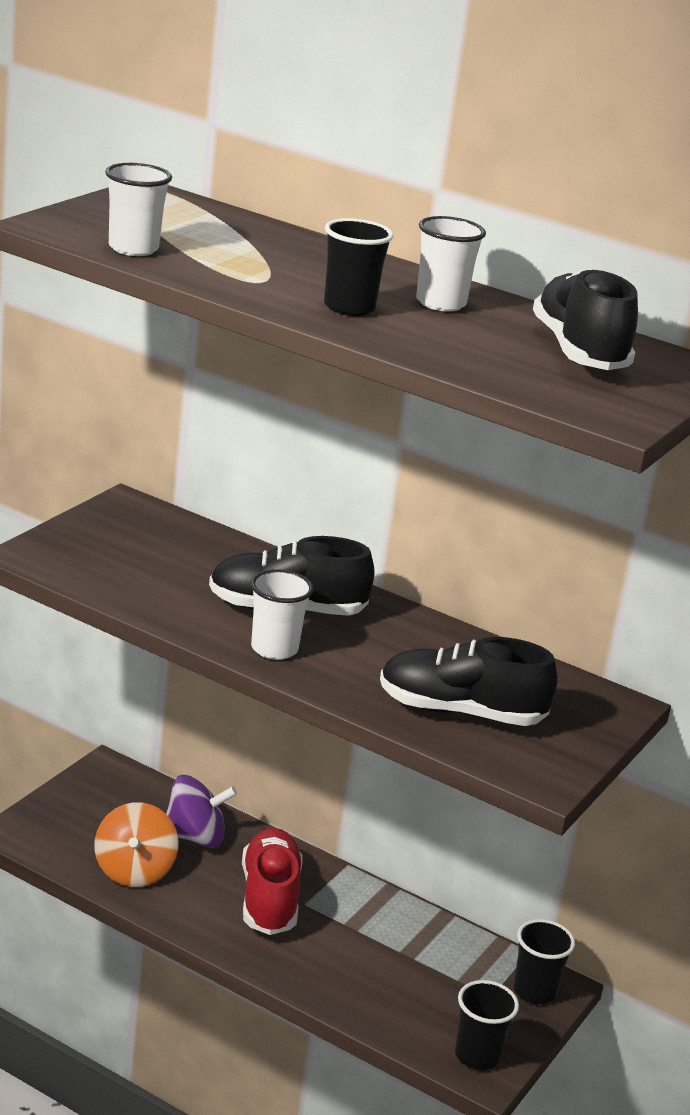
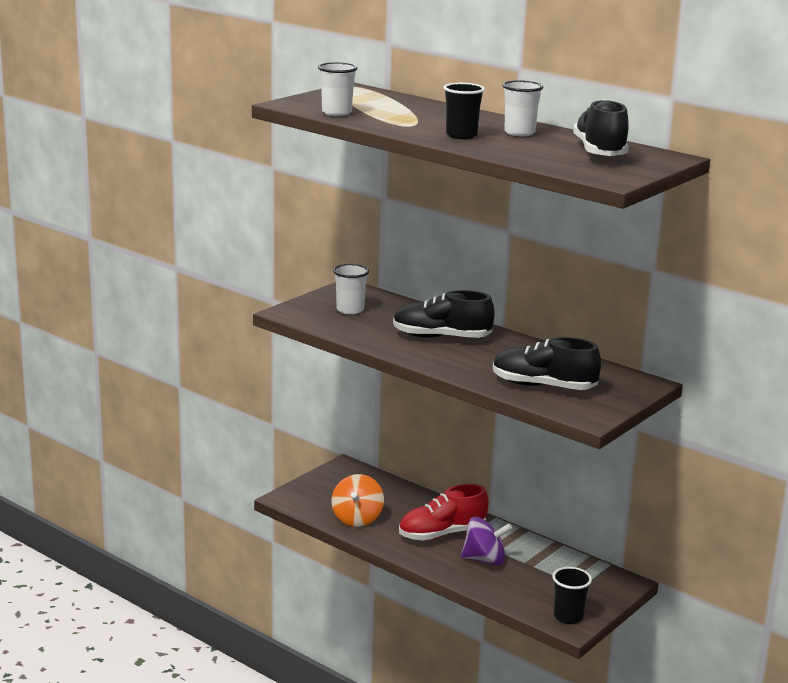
camera: 10 degrees right, 5 degrees down
(195, 837) = (398, 502): purple spinning top -> purple spinning top (484, 560)
(269, 898) = (442, 534): red shoe -> red shoe turned 120 degrees counterclockwise
(274, 649) = (430, 356): white cup -> white cup (350, 310)
(534, 991) = (611, 585): black cup -> none

